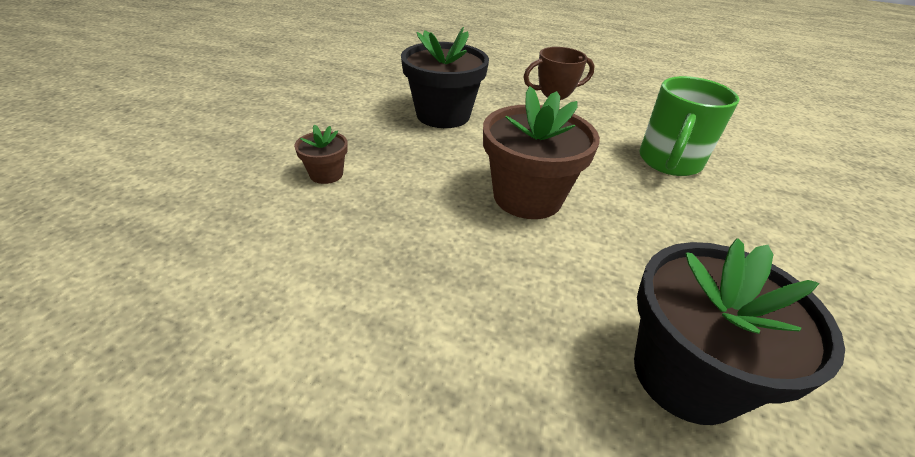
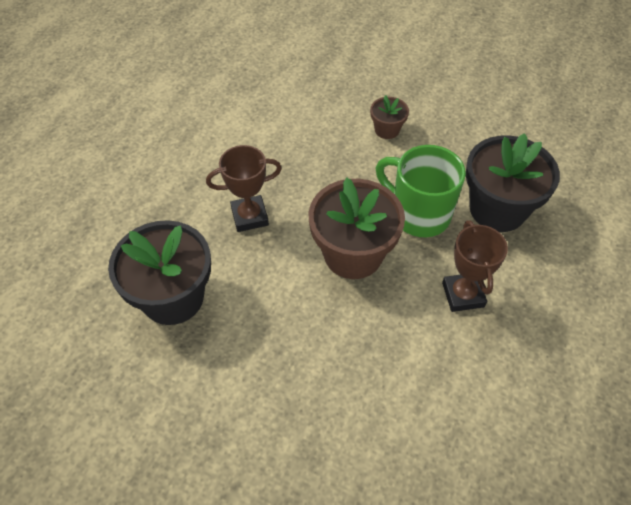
camera: 100 degrees right, 15 degrees up
(498, 296) = (249, 216): none -> brown trophy
(669, 162) = (414, 404): green mug -> green mug (418, 214)

